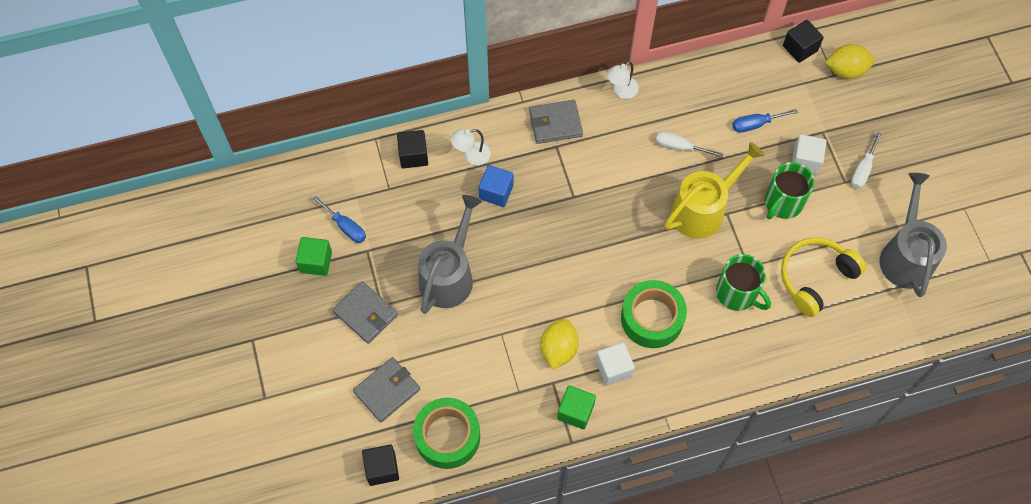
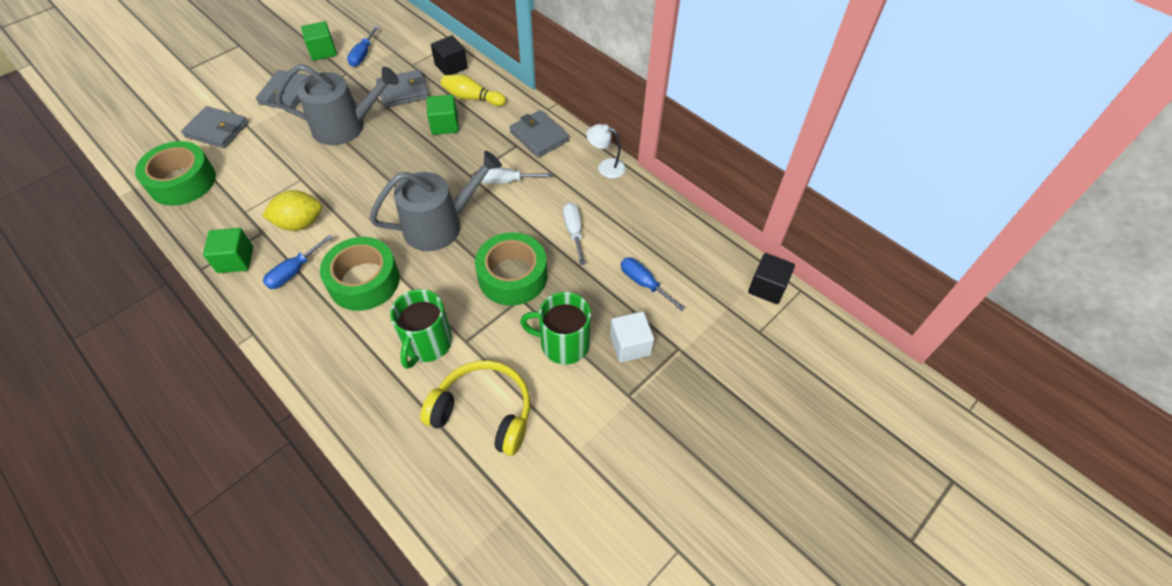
camera: 60 degrees right, 10 degrees down
(382, 468) = (139, 153): black cube -> none
(426, 210) = (403, 91): none -> grey wallet
(471, 155) = (472, 98): white lamp -> yellow bowling pin
(496, 192) = (445, 125): blue cube -> green cube
(613, 368) = (294, 271): white cube -> blue screwdriver
(703, 210) = (512, 276): yellow watering can -> green tape
(846, 70) = (774, 341): yellow lemon -> none
(862, 170) = (656, 408): white screwdriver -> white screwdriver (507, 181)
(905, 256) = (566, 502): grey watering can -> grey watering can (440, 225)

